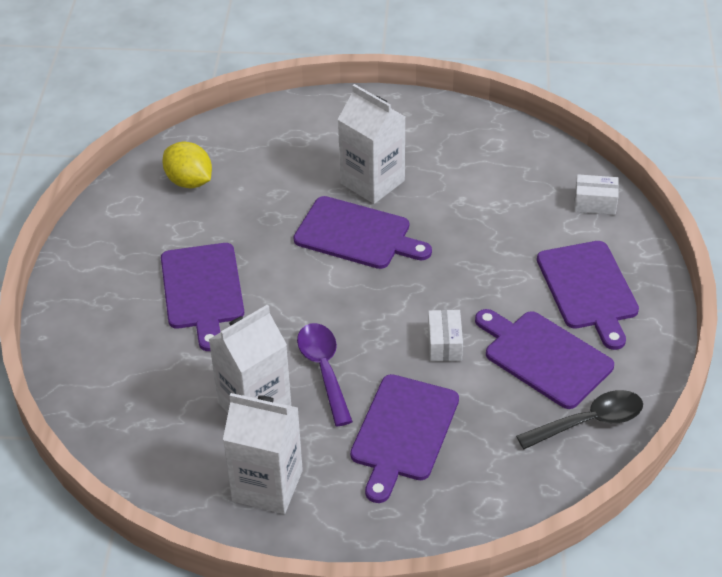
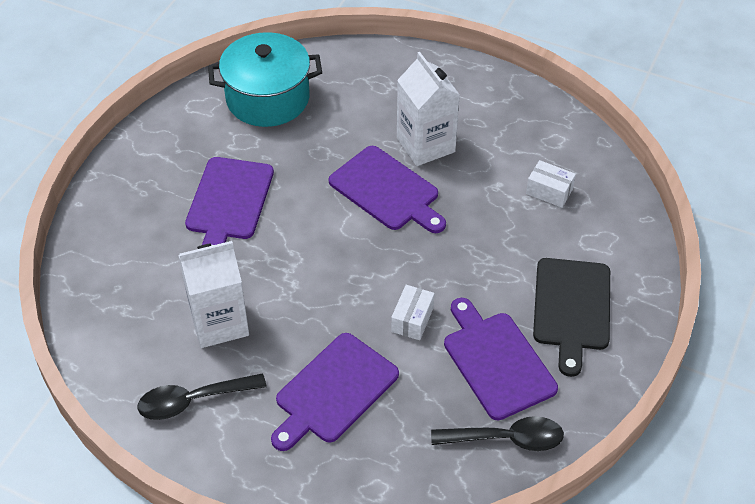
camera: 20 degrees right, 5 degrees up
(189, 181) = (268, 98): yellow lemon -> turquoise pot
(267, 486) = (193, 401): white carton -> black spoon
(324, 370) = (294, 309): purple spoon -> none
(588, 289) = (572, 308): purple cutting board -> black cutting board
(595, 203) = (621, 226): white box -> white box (549, 191)

